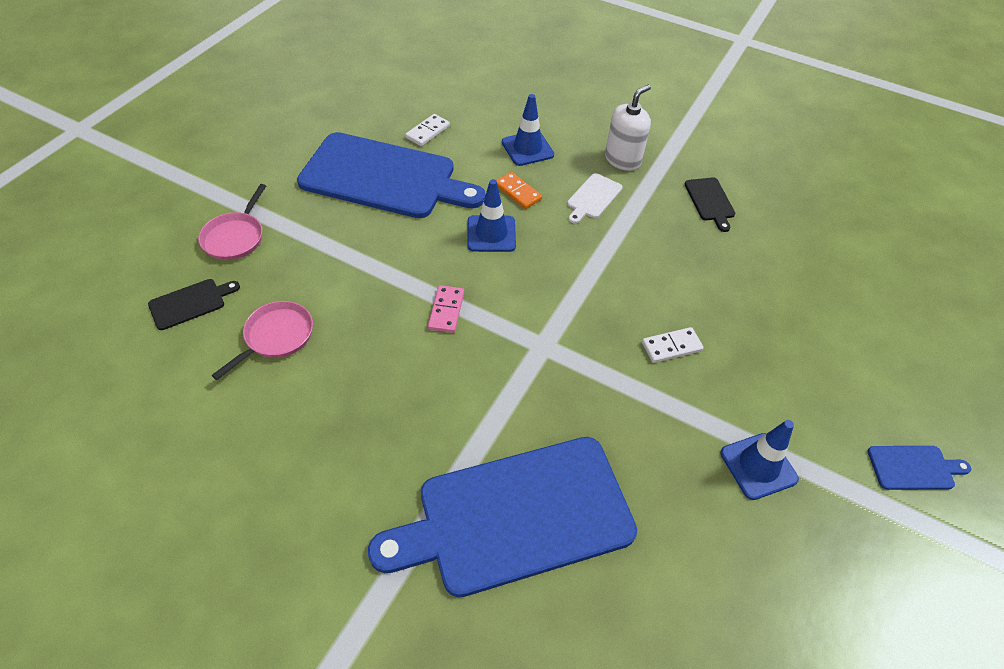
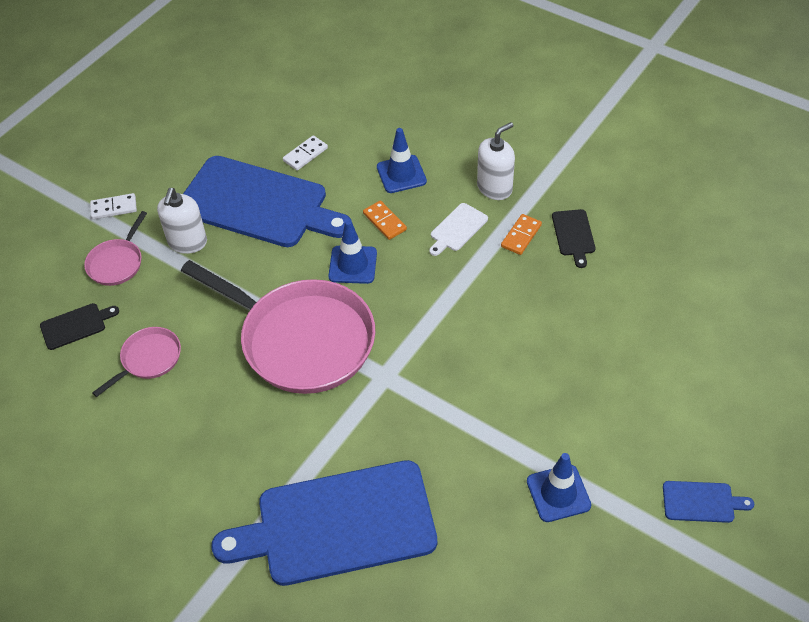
camera: 10 degrees right, 0 degrees up
(312, 215) = (187, 242): none -> white soap dispenser
(446, 310) = (301, 340): pink domino -> pink pan
(658, 203) = (521, 236): none -> orange domino
(671, 346) = (503, 381): white domino -> white domino (114, 208)

